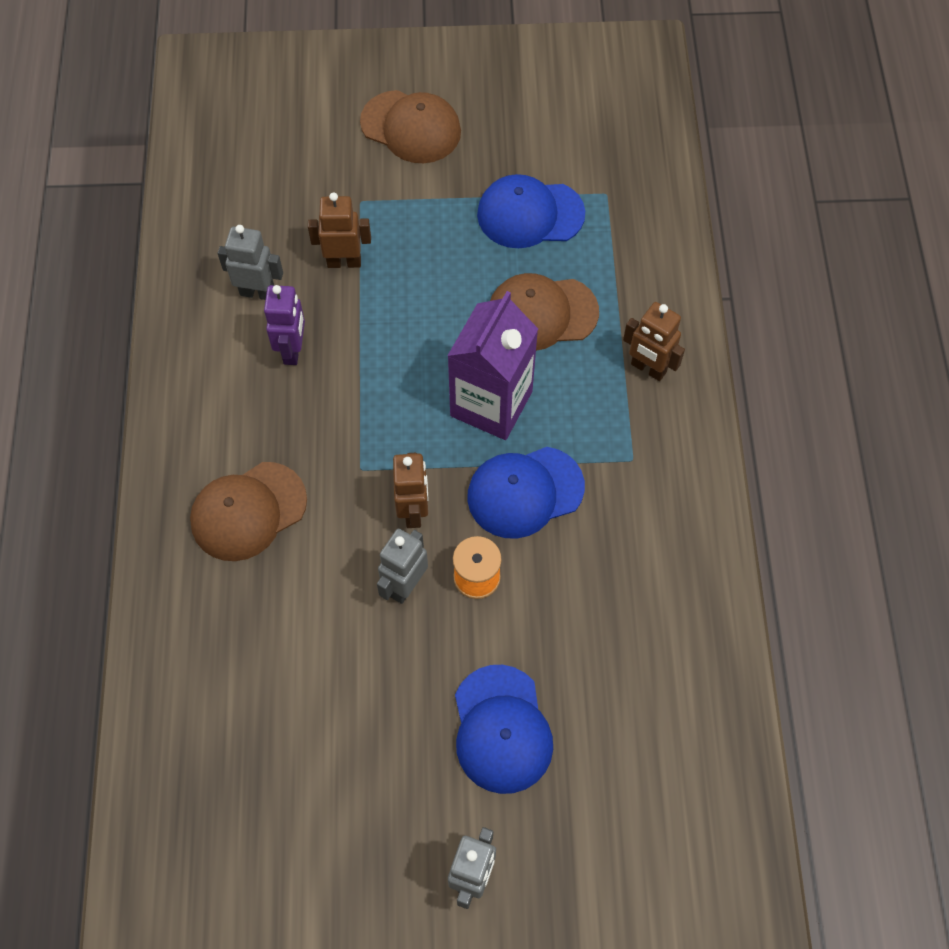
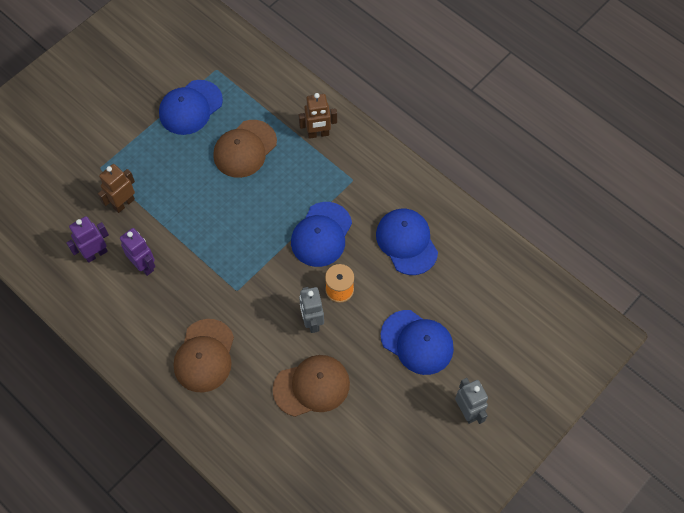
camera: 45 degrees left, 0 degrees up
(258, 292) = (96, 253): grey robot -> purple robot
(411, 127) = (86, 112): brown cap -> brown cap (312, 386)
(413, 511) = (281, 287): brown robot -> none
(491, 403) = (265, 209): purple carton -> none
(619, 594) = (406, 242): none -> blue cap

